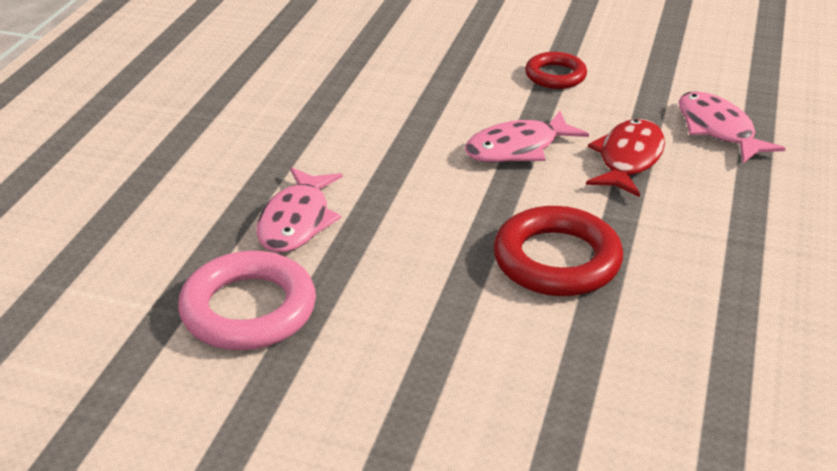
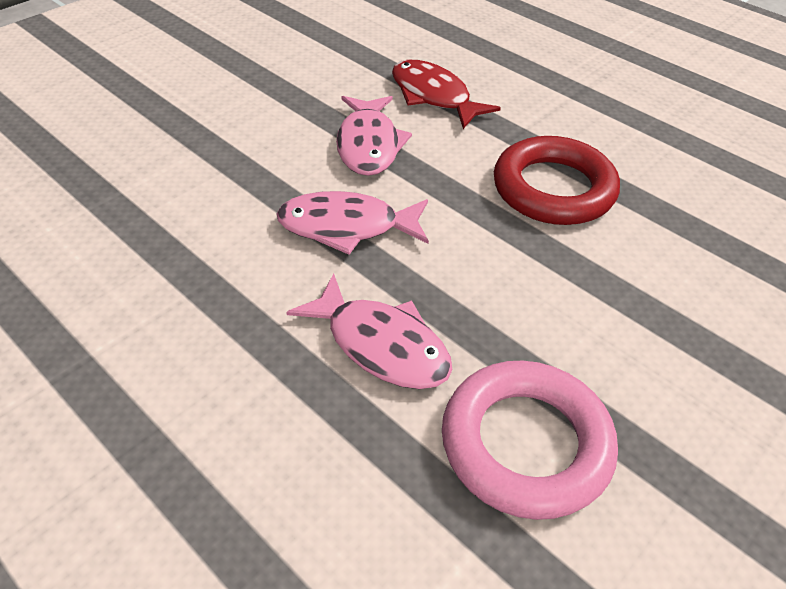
camera: 65 degrees left, 10 degrees up
(555, 75) = (269, 79): red ring -> none
(718, 129) = (426, 41): pink fish -> pink fish (346, 227)

